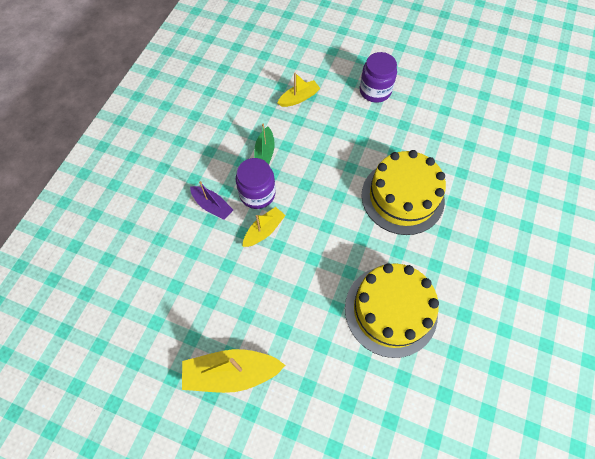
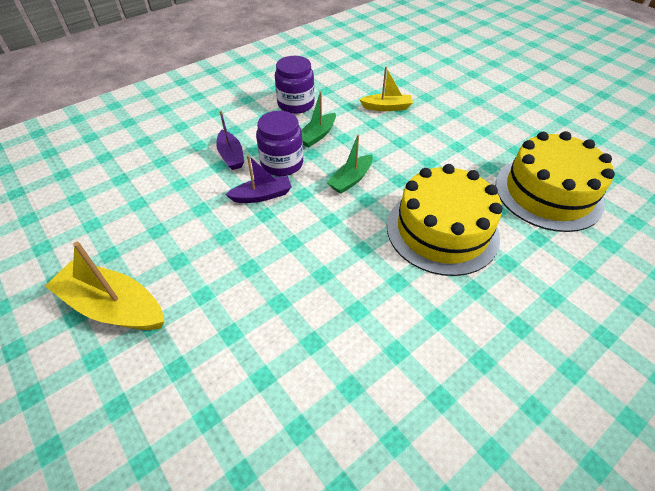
camera: 30 degrees right, 15 degrees down
(264, 230) = (262, 195): yellow boat -> purple boat
(317, 184) = (351, 180): none -> green boat
(375, 91) = (475, 128): purple jar -> purple jar (296, 104)
(390, 310) = (342, 339): yellow cake -> yellow cake (548, 193)

